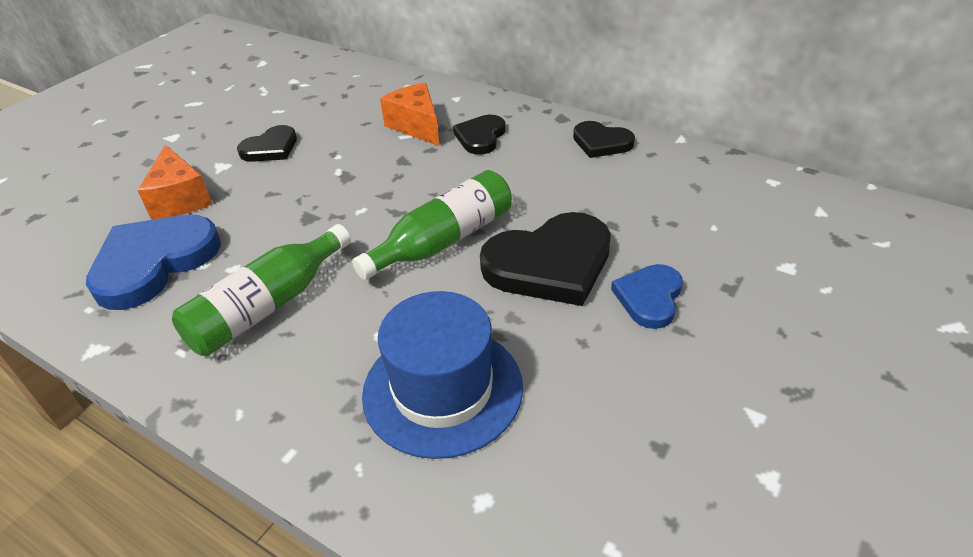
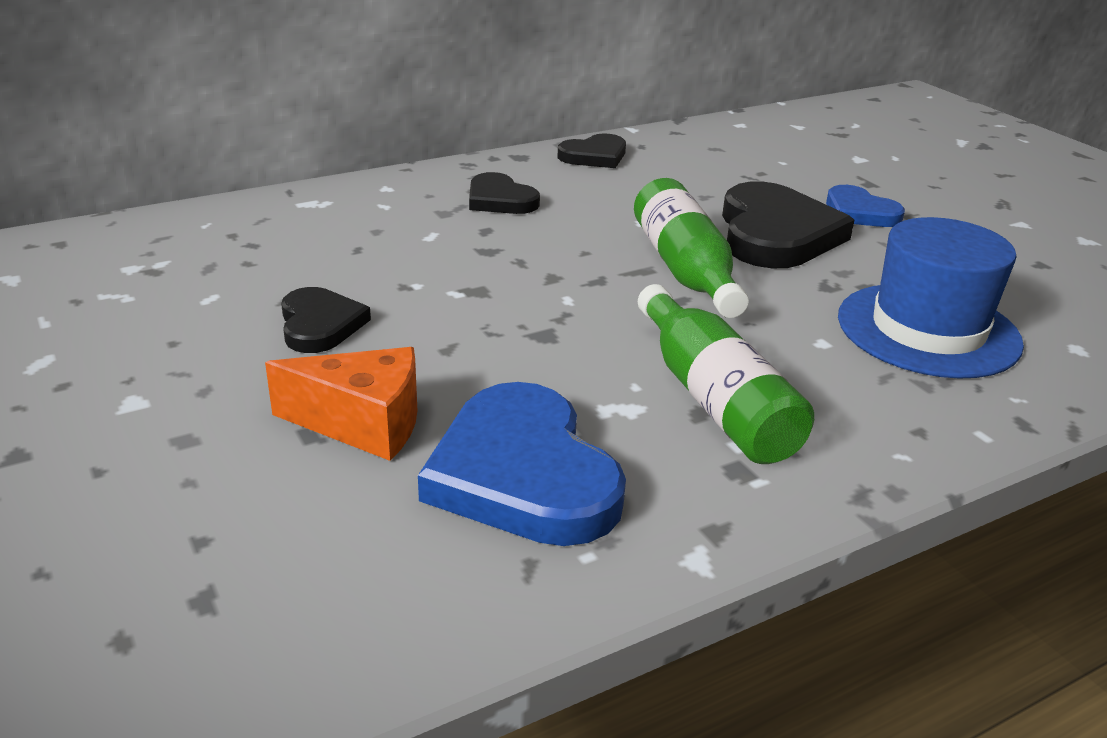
camera: 65 degrees left, 10 degrees down
(416, 126) = (418, 223): orange cheese -> none

